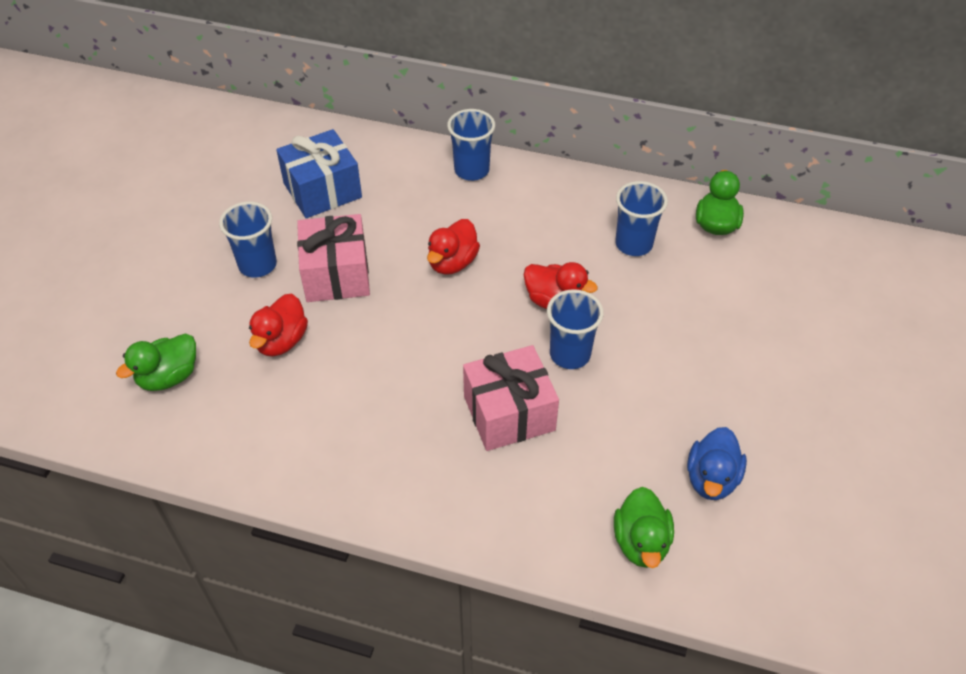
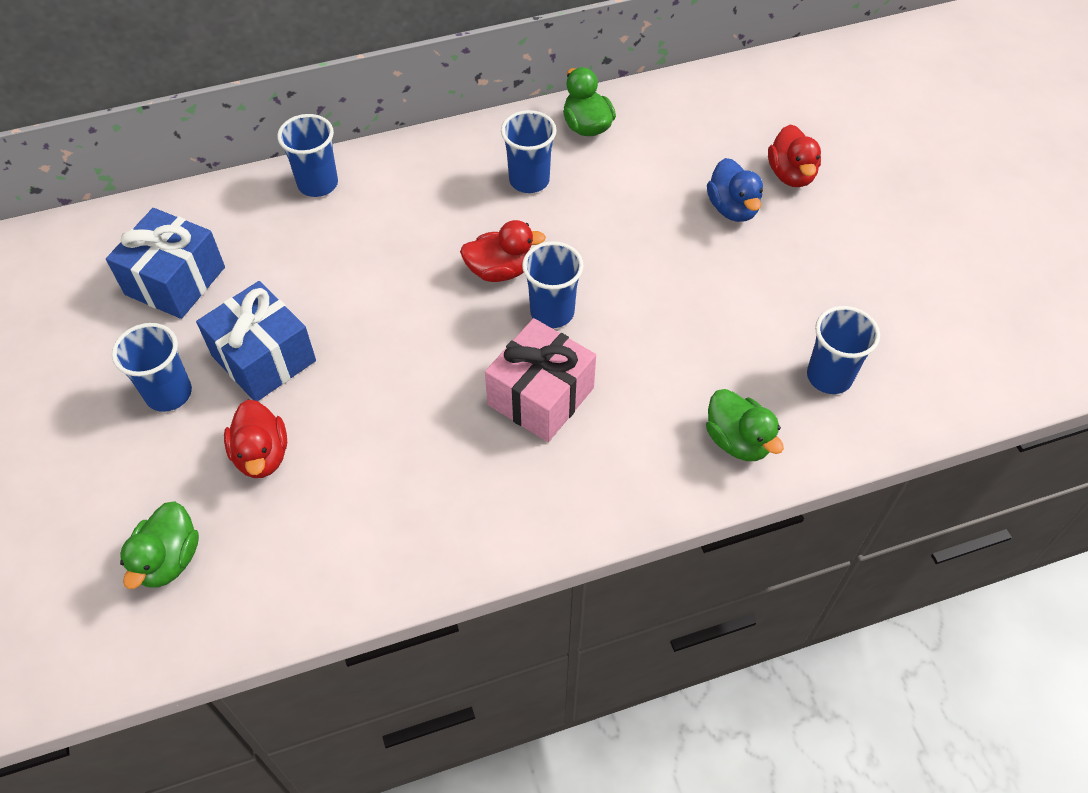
camera: 35 degrees left, 5 degrees up
(336, 274) = (264, 358): pink gift -> blue gift
(452, 262) = (373, 285): red duck -> red duck (791, 174)
(711, 479) = (751, 353): blue duck -> blue duck (732, 208)
(766, 538) = (829, 376): none -> blue cup

